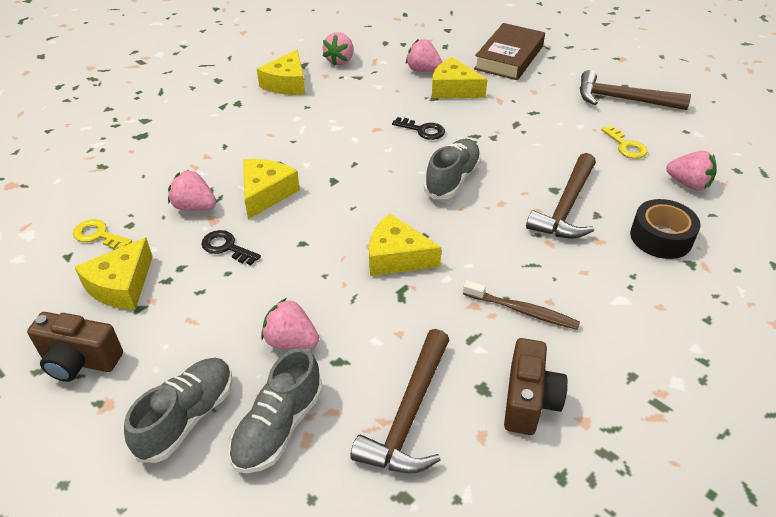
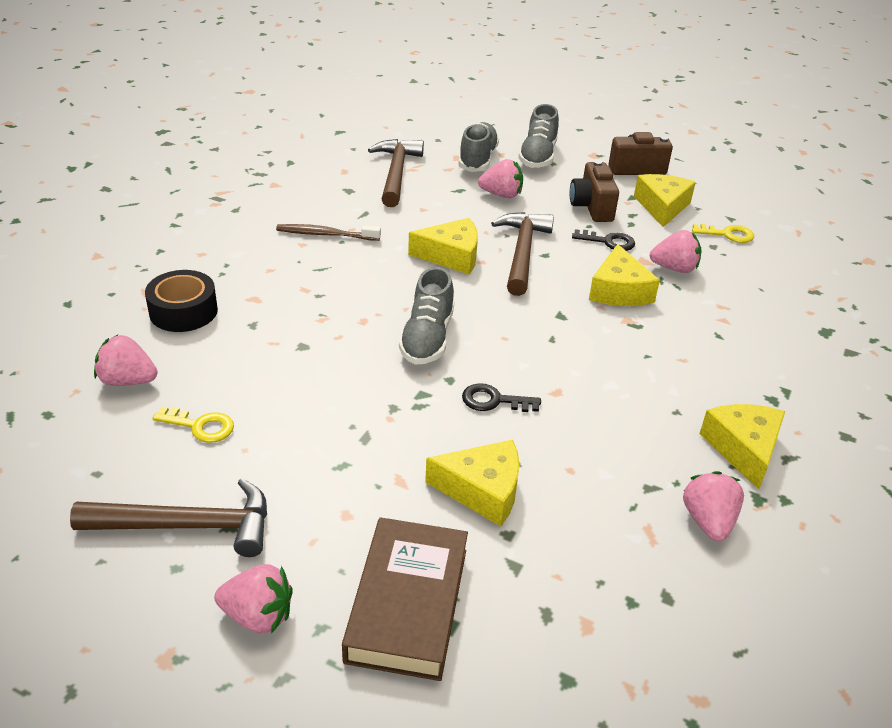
camera: 160 degrees right, 5 degrees down
(423, 70) = (553, 527): pink strawberry -> pink strawberry (258, 616)
(529, 400) = (314, 188): brown camera -> brown camera (592, 207)
(566, 207) = (287, 327): brown hammer -> brown hammer (522, 253)
(626, 146) = (200, 426): yellow key -> yellow key turned 150 degrees clockwise

